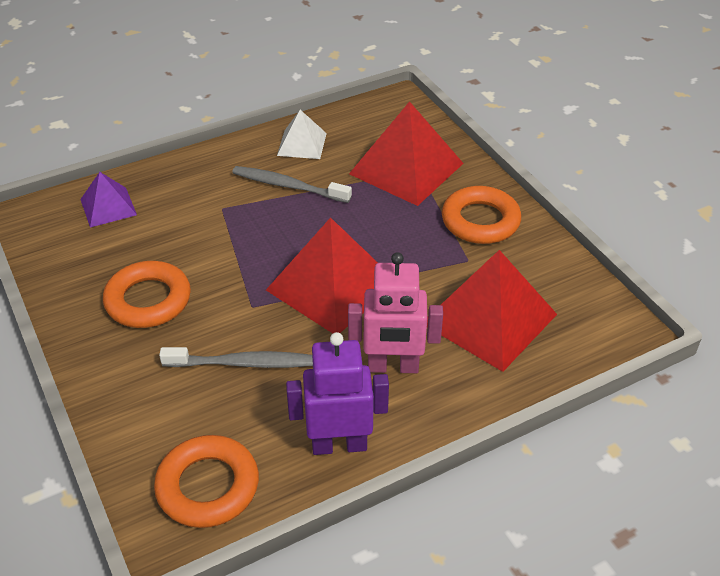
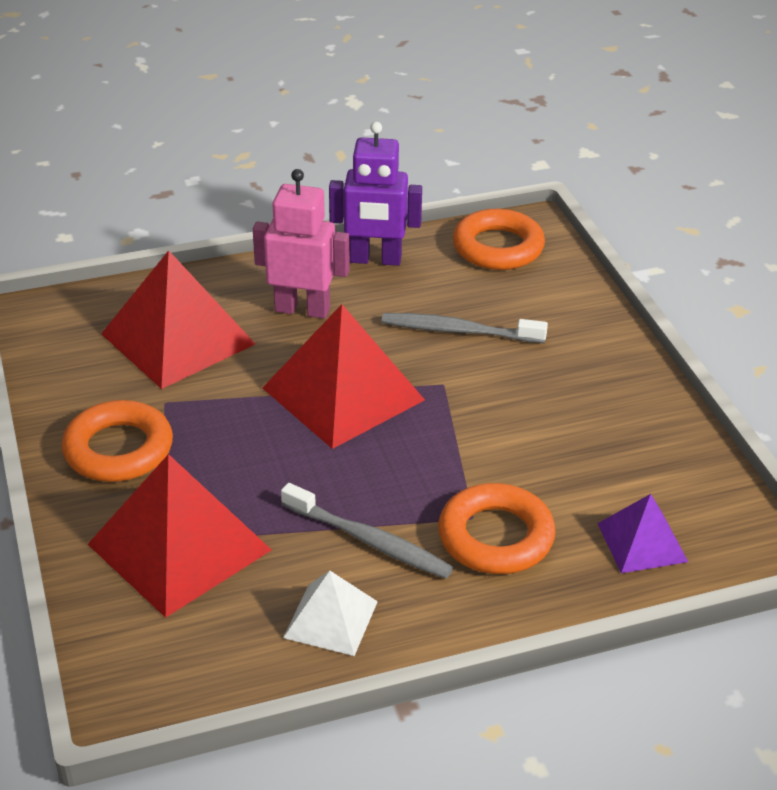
camera: 170 degrees left, 5 degrees down
(148, 300) = (567, 406): orange ring -> orange ring (495, 537)

